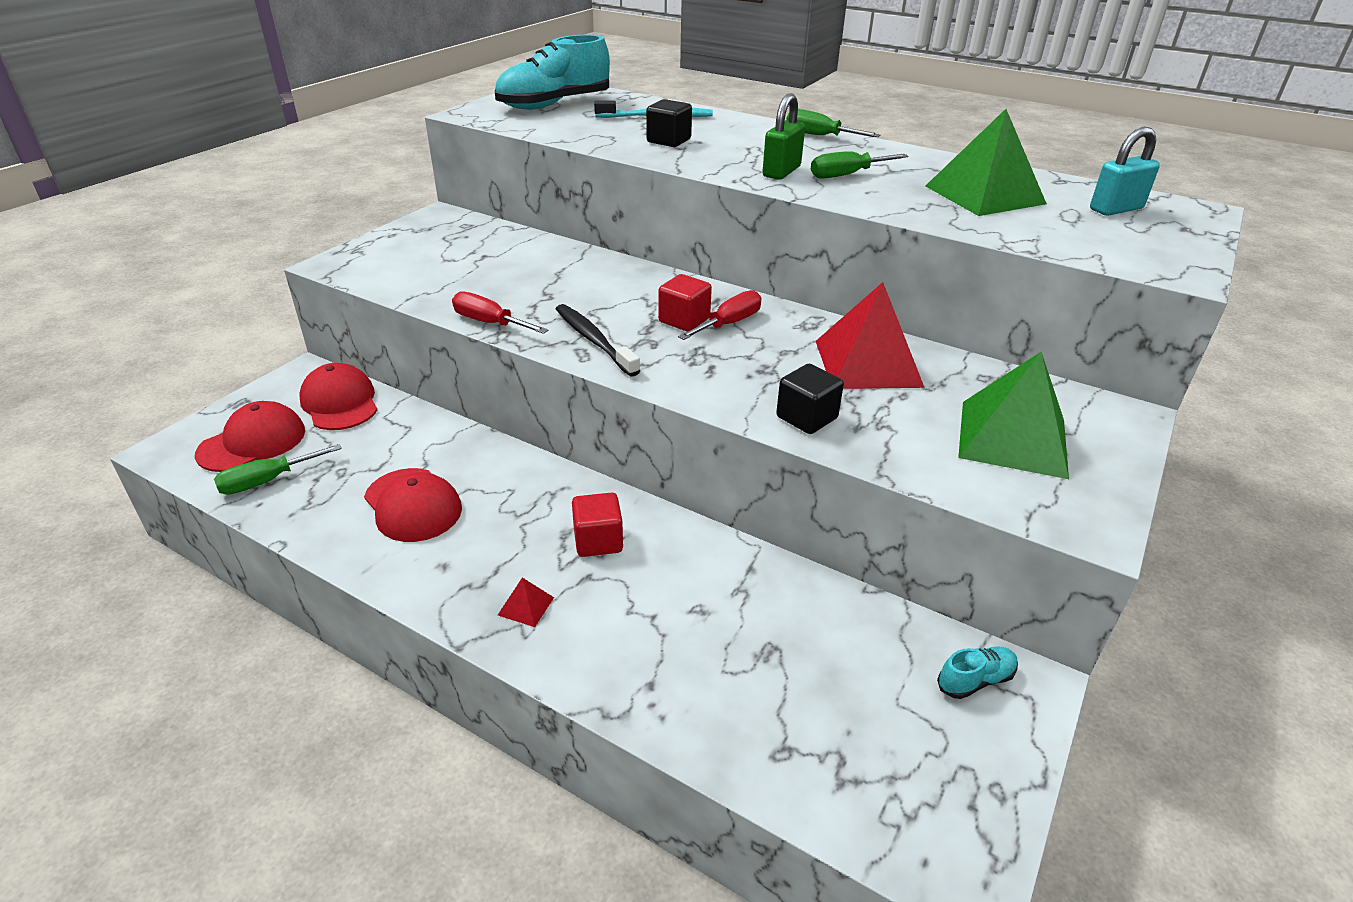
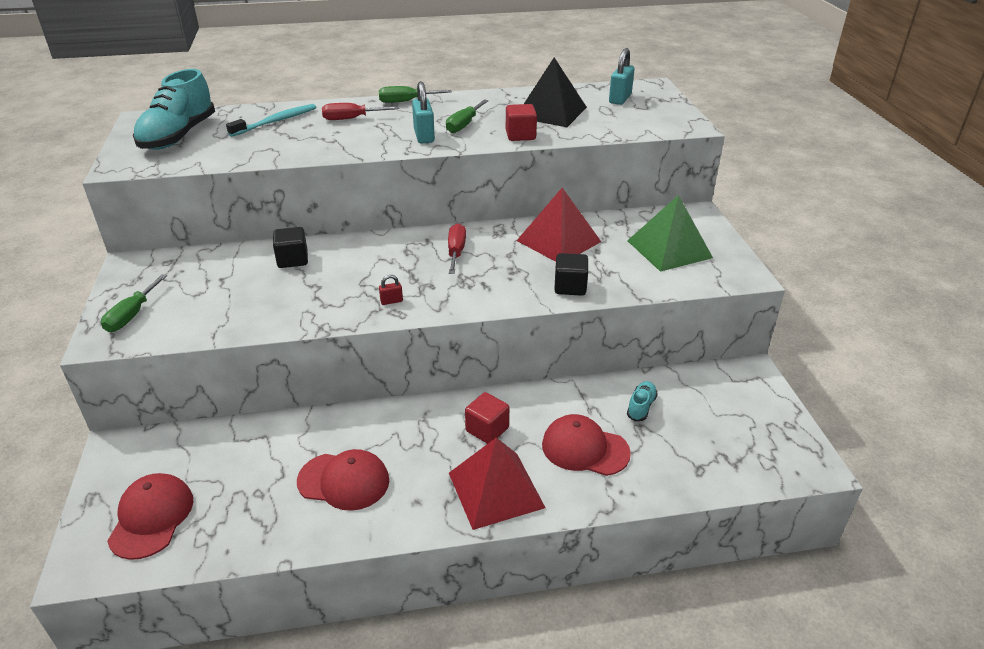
camera: 40 degrees left, 0 degrees up
(267, 481) = (209, 534): green screwdriver -> green screwdriver (132, 315)
(340, 402) = (182, 450): red cap -> red cap (585, 448)
(489, 323) = (304, 323): red screwdriver -> red screwdriver (351, 119)
(526, 606) = (495, 490): red pyramid -> red pyramid, size x2.49
(593, 340) = (391, 301): black toothbrush -> red padlock
(669, 141) = (316, 138): black cube -> black cube (292, 260)
(684, 320) = (427, 262): red cube -> red cube (520, 135)
(781, 172) = (424, 136): green padlock -> turquoise padlock
(975, 680) = (732, 383): turquoise shoe -> turquoise shoe (641, 407)
(984, 194) = (551, 112): green pyramid -> black pyramid

